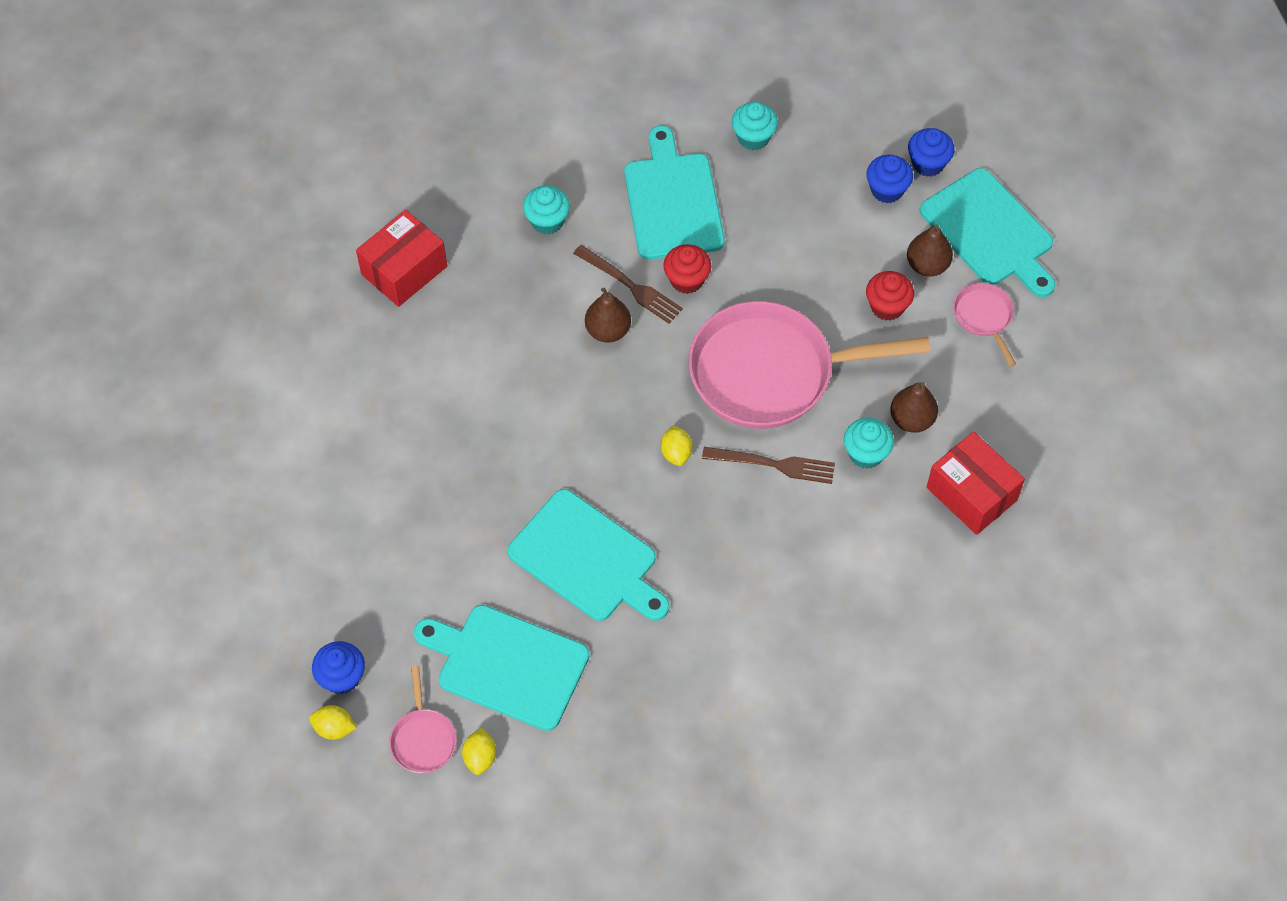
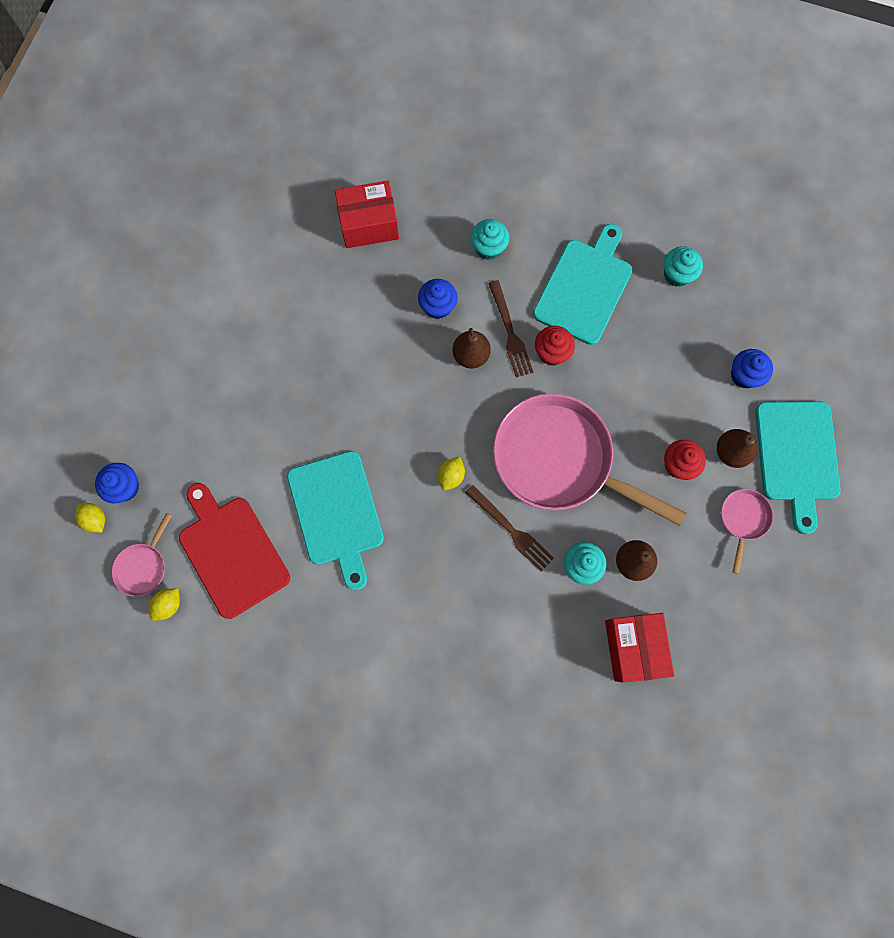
camera: 35 degrees right, 15 degrees up
(507, 665) = (231, 552): turquoise cutting board -> red cutting board
(928, 163) = (789, 374): blue cupcake -> blue cupcake (437, 306)

